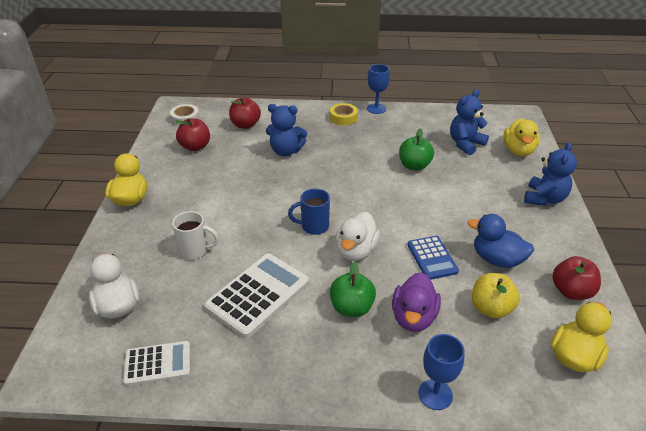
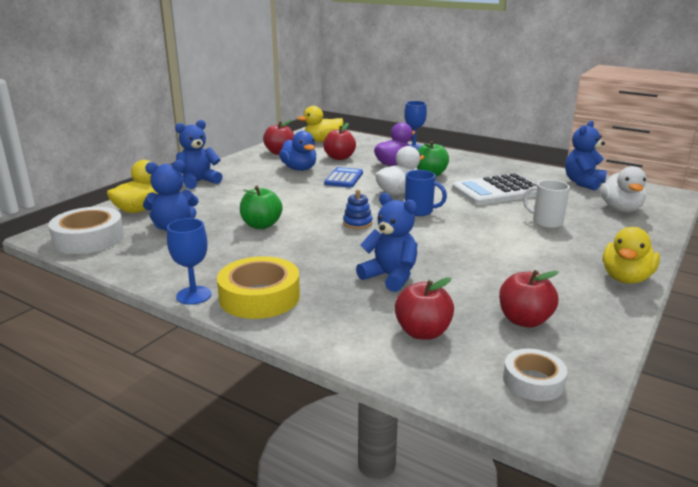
camera: 150 degrees left, 15 degrees down
(158, 363) = (583, 183): white calculator -> blue teddy bear
(343, 118) = (259, 297): yellow tape -> yellow tape, size x1.67
(350, 192) = (357, 223): none -> blue stacking toy
(491, 308) = (339, 158): yellow apple -> red apple
(494, 120) = (89, 239): none -> white tape

